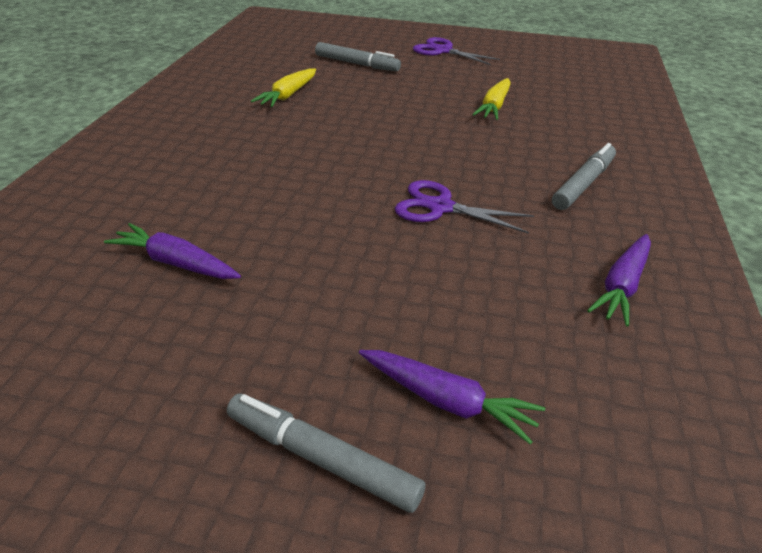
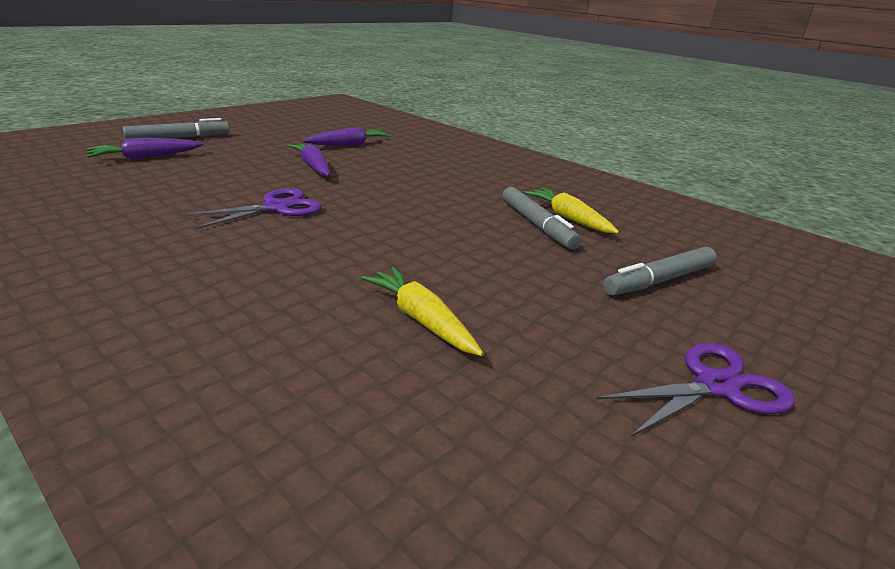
camera: 120 degrees right, 10 degrees down
(583, 184) = (178, 279): grey marker -> grey marker (537, 225)
(622, 286) = (73, 222): purple carrot -> purple carrot (313, 167)

